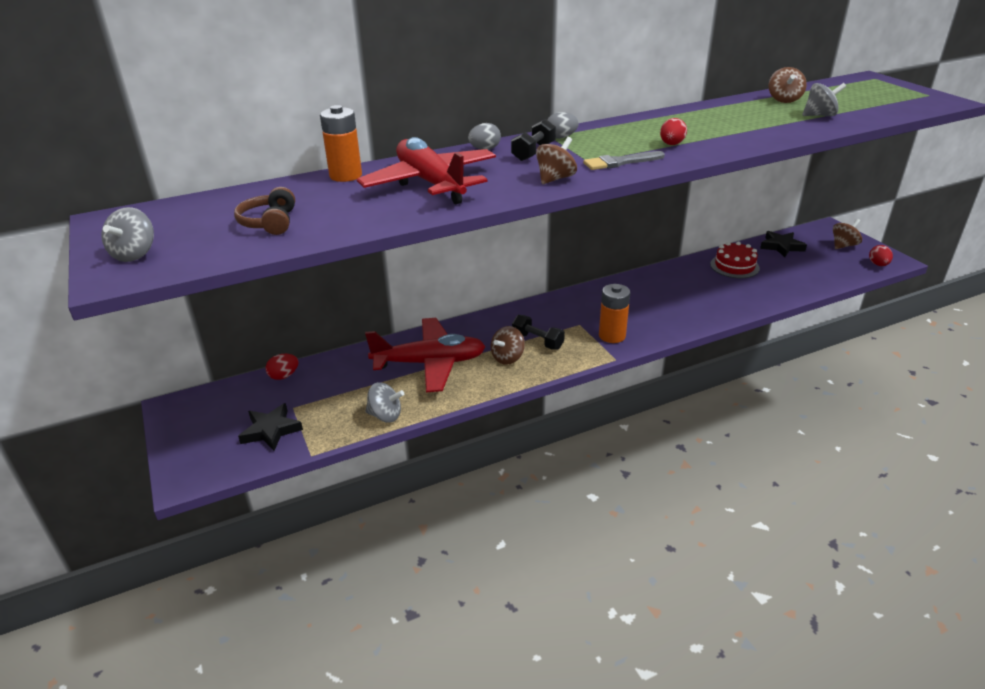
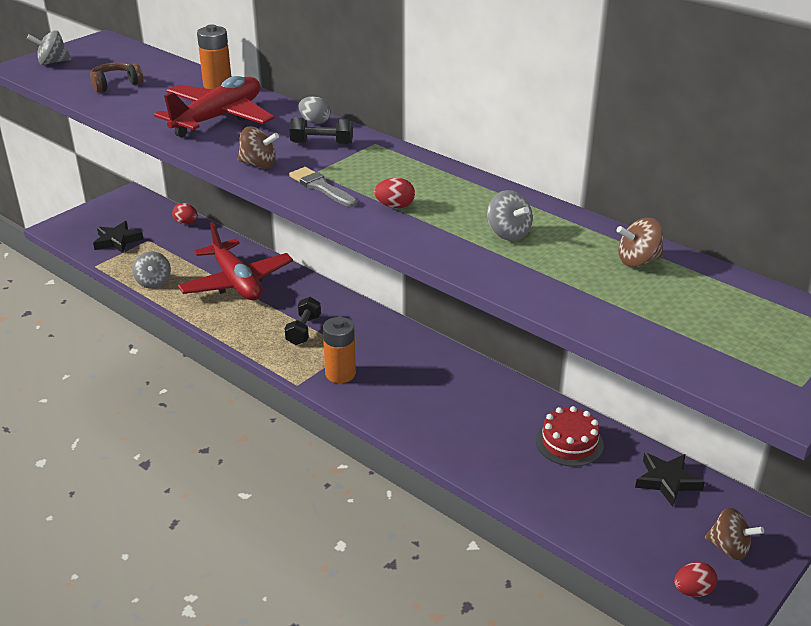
camera: 65 degrees right, 0 degrees up
(507, 358) = (266, 320): brown spinning top -> none
(561, 137) = (374, 149): grey egg -> none
(819, 115) = (589, 291): grey spinning top -> grey spinning top (508, 233)

